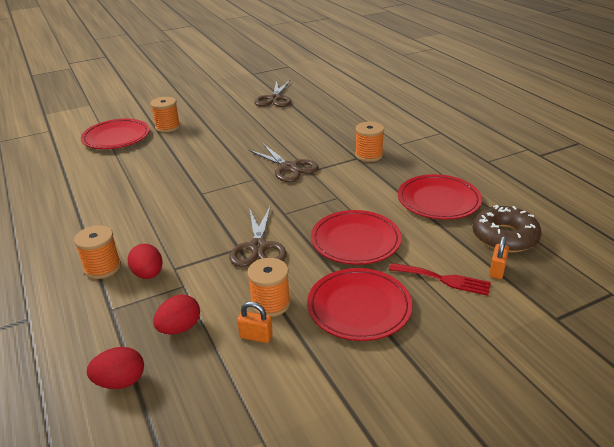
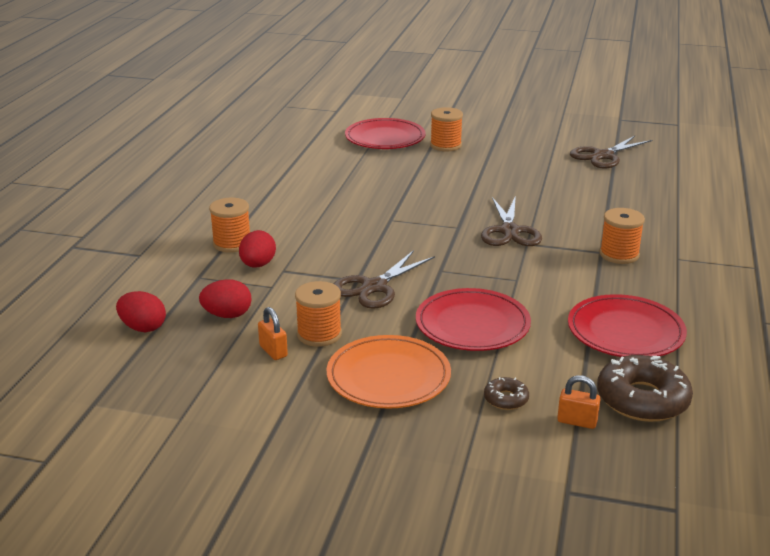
camera: 40 degrees right, 5 degrees down
(359, 307) = (388, 377): red plate -> orange plate
(443, 279) = (506, 399): red fork -> brown donut
(497, 270) = (577, 421): orange padlock -> orange padlock turned 45 degrees clockwise

